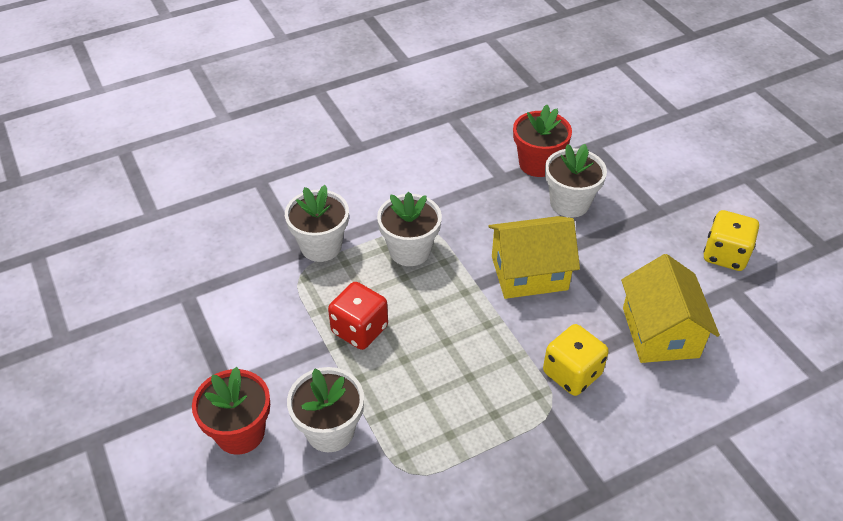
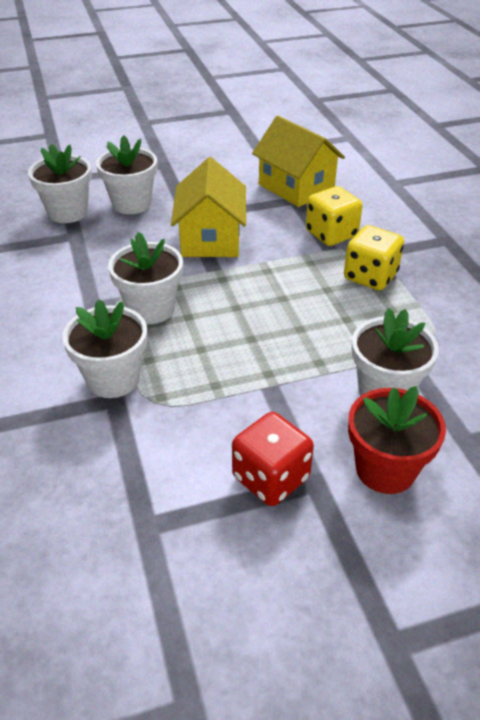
camera: 80 degrees left, 5 degrees down
(359, 329) = (253, 357): red dice -> red dice (270, 478)
(537, 164) = (68, 212): red flower pot -> white flower pot
(660, 332) = (296, 187): yellow house -> yellow house turned 45 degrees clockwise
(725, 255) = (225, 146): yellow dice -> yellow dice (370, 276)

